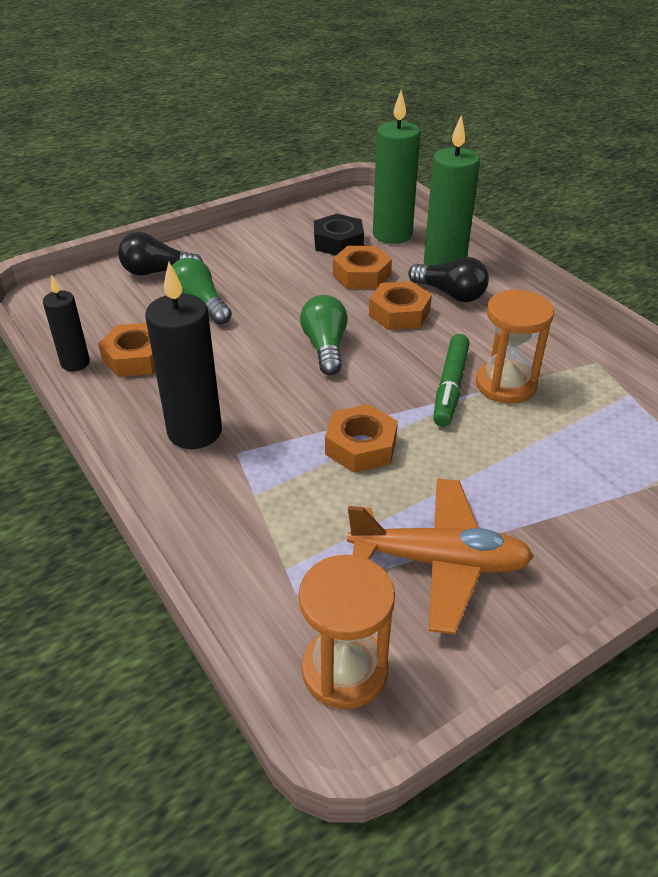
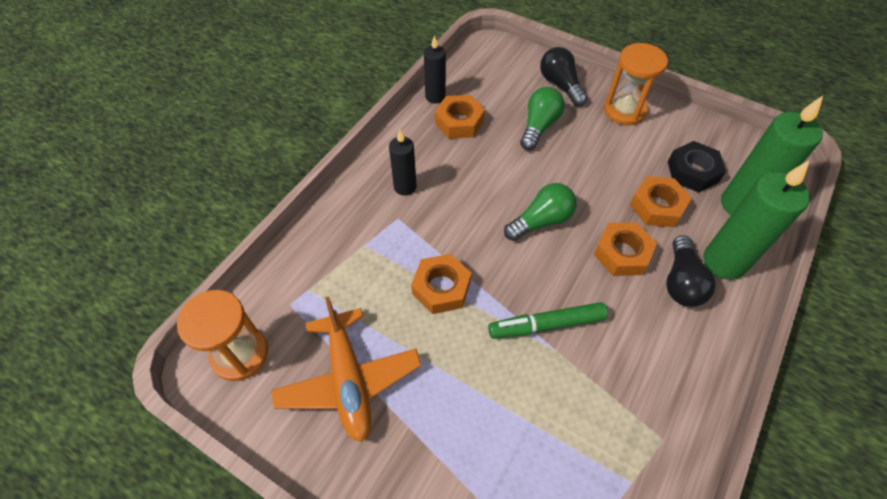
camera: 65 degrees right, 15 degrees up
(195, 432) = (405, 187): black candle -> black candle, size x0.58
(505, 385) = (576, 367): orange hourglass -> orange hourglass (624, 110)

